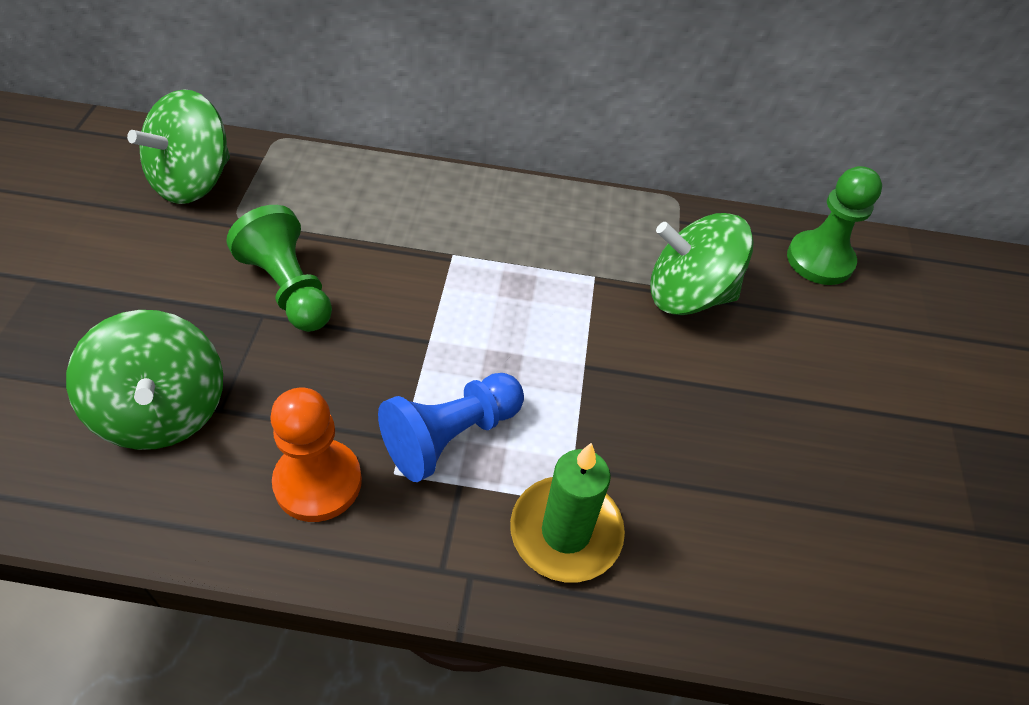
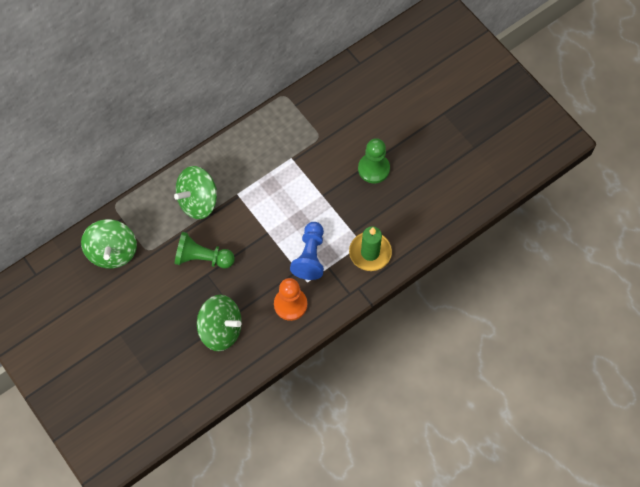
camera: 40 degrees left, 15 degrees up
(688, 295) = (327, 136): green spinning top -> green spinning top (198, 201)
(819, 260) = (355, 79): green pawn -> green pawn (373, 169)

